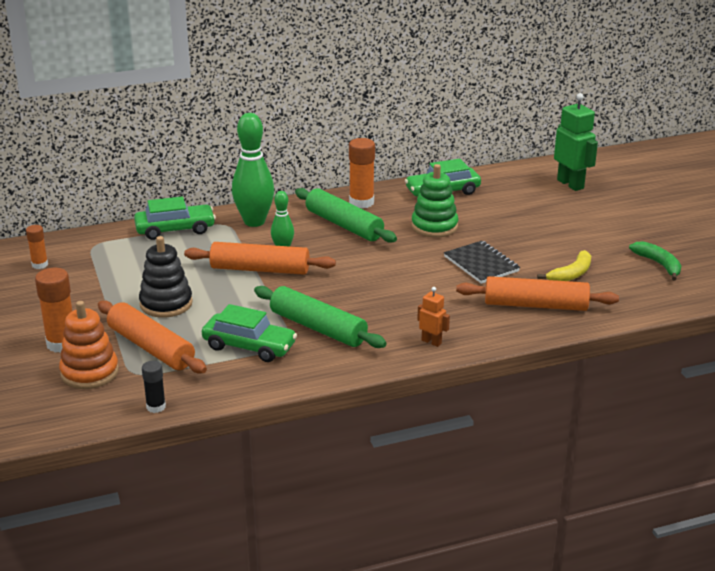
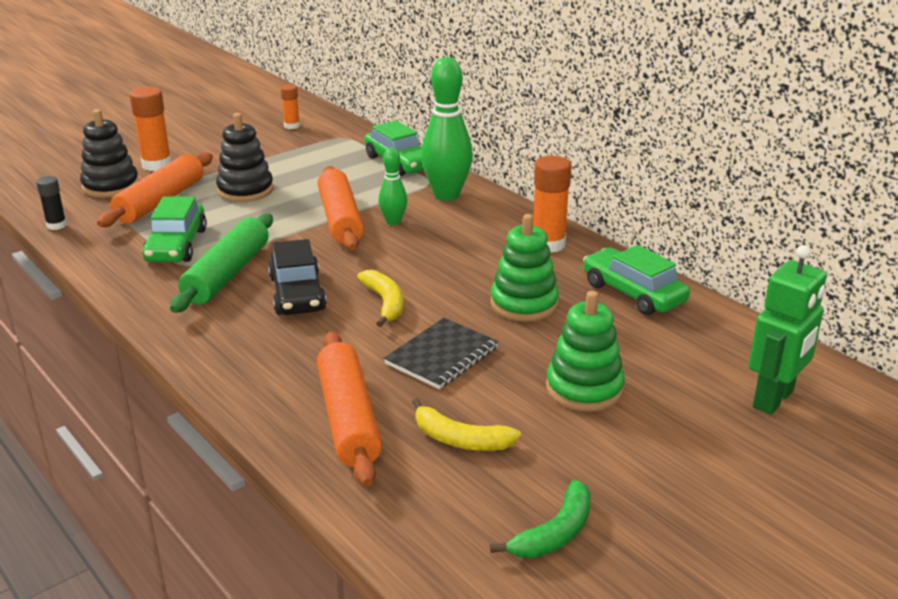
camera: 70 degrees right, 0 degrees up
(89, 372) = (111, 186): orange stacking toy -> black stacking toy
(344, 225) = (478, 245): green rolling pin -> none
(368, 302) = (297, 294): none -> black car
(404, 272) = (385, 303): none -> yellow banana
(431, 342) = (220, 351): orange robot -> none
(538, 229) = (584, 389): none -> green stacking toy

